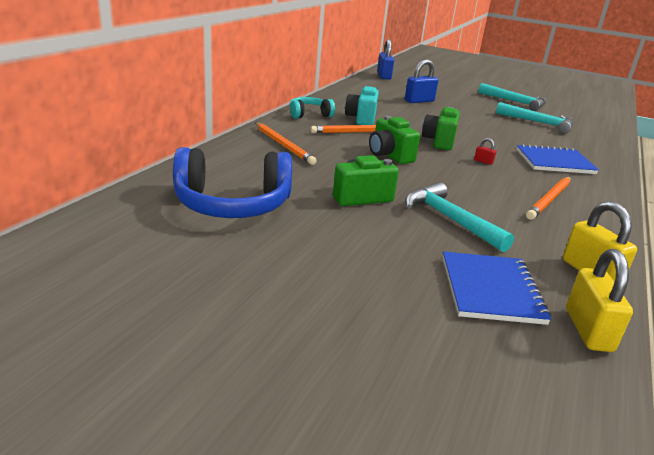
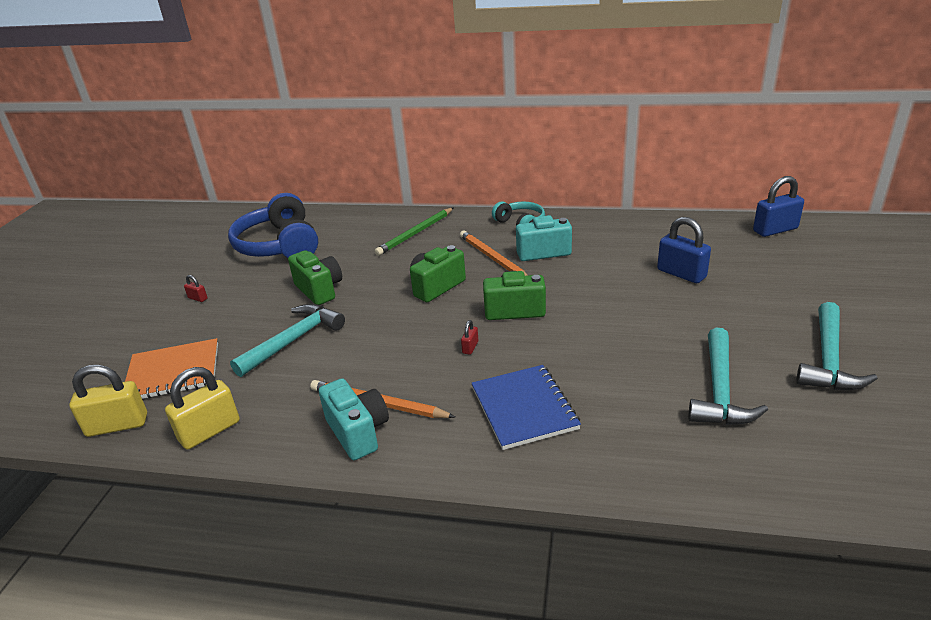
camera: 80 degrees right, 5 degrees up
(283, 145) = (415, 233): orange pencil -> green pencil
(327, 265) = (198, 298): none -> red padlock
(491, 289) = (173, 372): blue notebook -> orange notebook
(584, 211) = (358, 432): none -> turquoise camera

